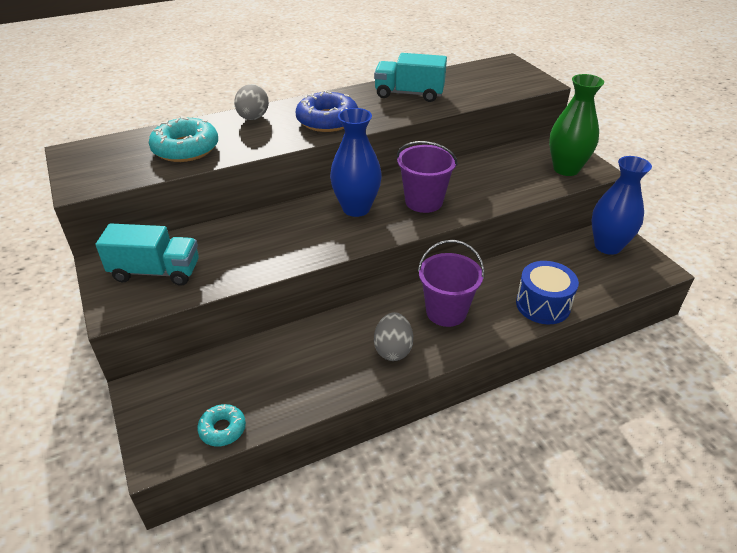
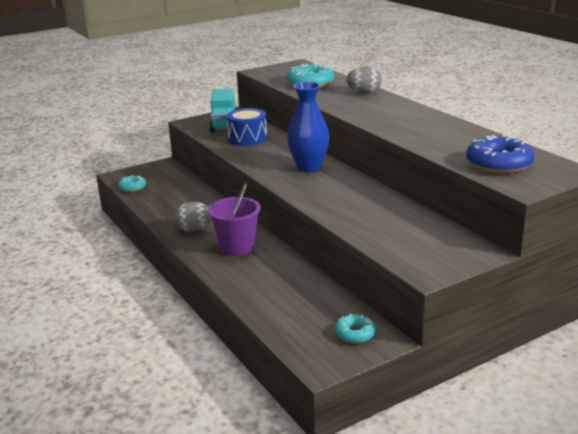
camera: 85 degrees right, 15 degrees down
(327, 120) = (372, 112): blue donut -> blue donut (499, 164)
(409, 94) = (444, 133): turquoise truck -> none
(424, 201) = (327, 190): purple bucket -> none
(543, 305) = (250, 291): blue drum -> blue drum (247, 139)
(566, 169) = (419, 255): green vase -> none
(607, 246) = (355, 334): blue vase -> turquoise donut

